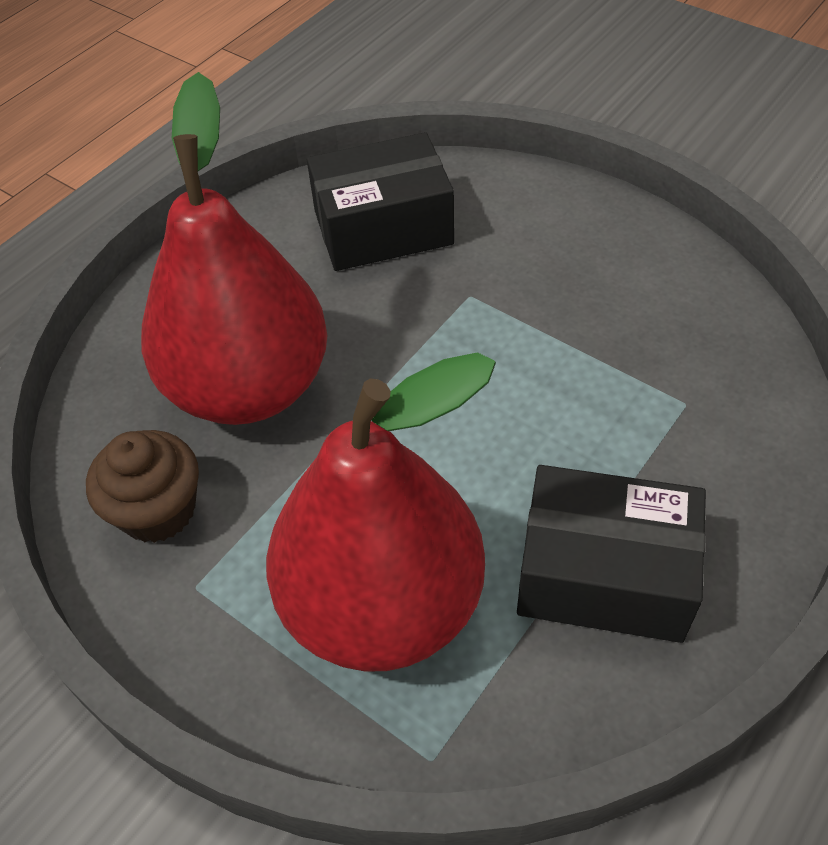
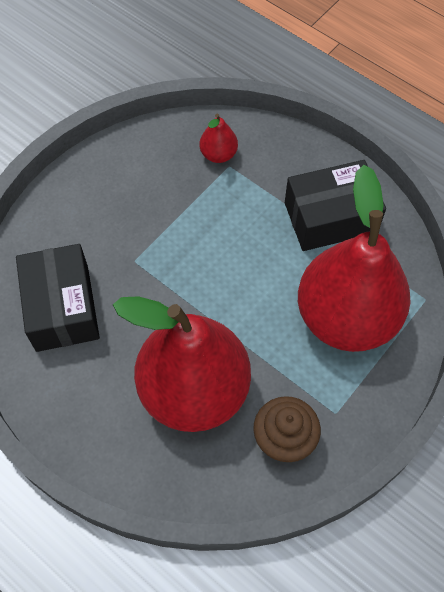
camera: 90 degrees left, 10 degrees up
(604, 574) = (330, 217): black box -> black box turned 60 degrees clockwise
(708, 386) = (218, 154): none -> red pear

